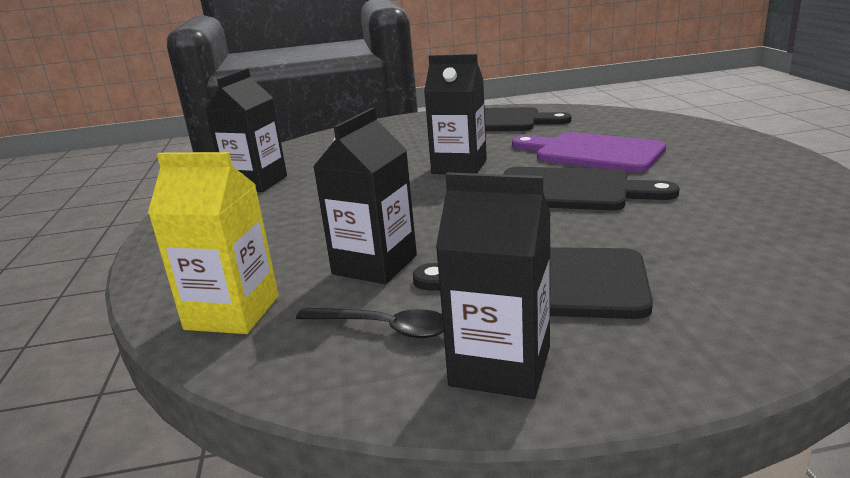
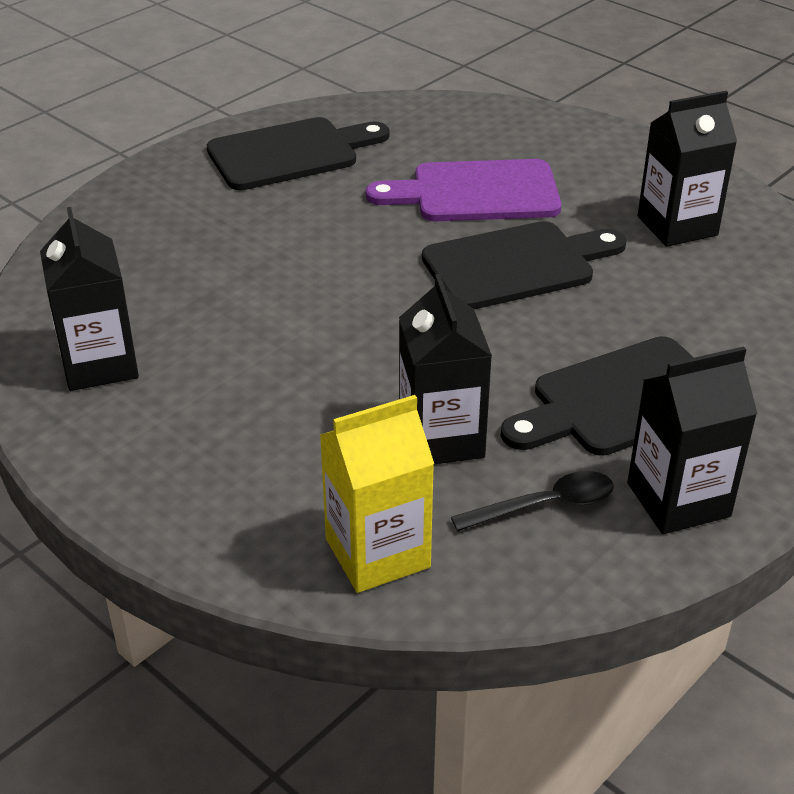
camera: 40 degrees left, 15 degrees up
(459, 166) = (347, 257): black carton -> black carton (677, 226)

